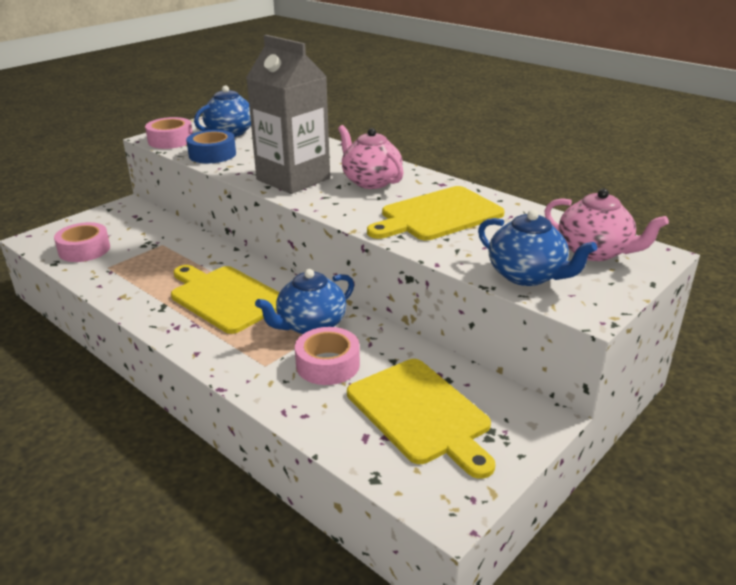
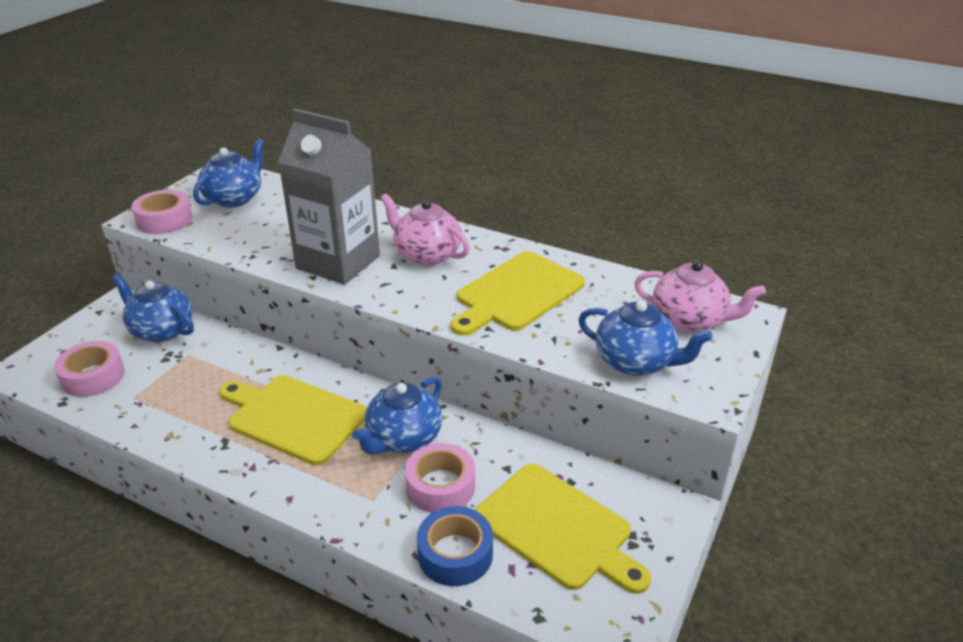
camera: 15 degrees left, 5 degrees up
(150, 226) = (161, 330): none -> blue teapot
(212, 154) = (226, 236): blue tape -> blue tape (455, 554)

